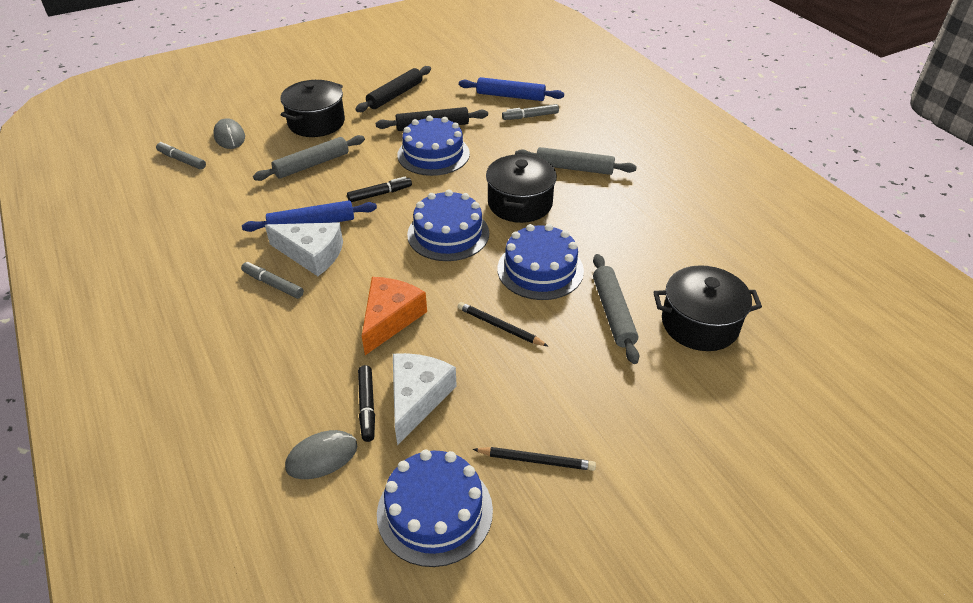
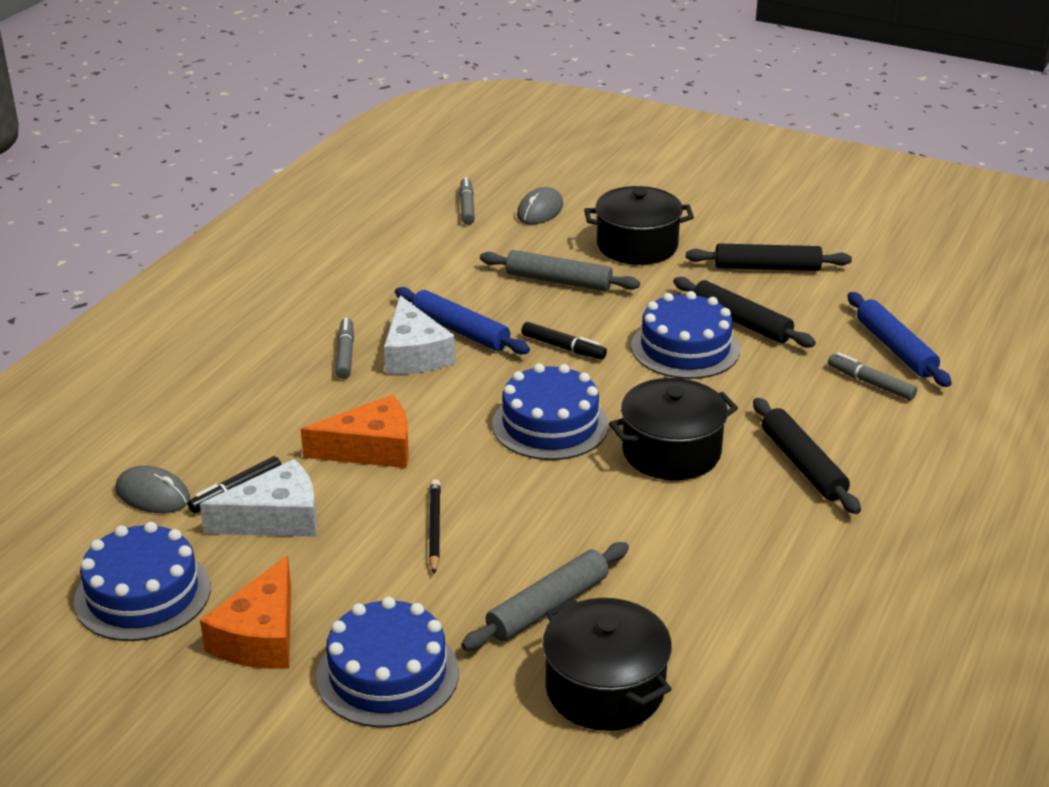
camera: 55 degrees right, 10 degrees down
(536, 461) = (260, 636): black pencil -> orange cheese
(540, 269) = (564, 518): blue cake -> blue cake (387, 674)
(574, 168) = (802, 465): grey rolling pin -> black rolling pin

